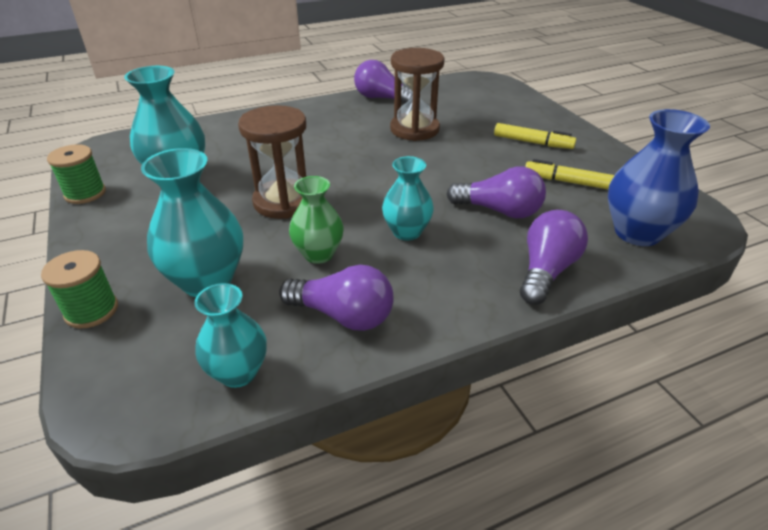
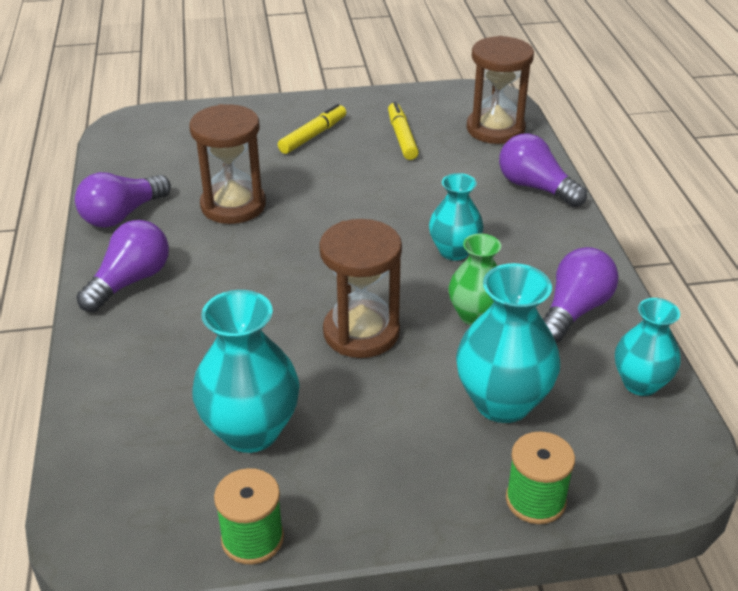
camera: 75 degrees left, 0 degrees up
(499, 211) = (436, 188): purple light bulb -> purple light bulb (130, 281)
(569, 182) = (402, 137): yellow marker -> yellow marker turned 135 degrees clockwise
(637, 233) = (495, 129): blue vase -> brown hourglass

